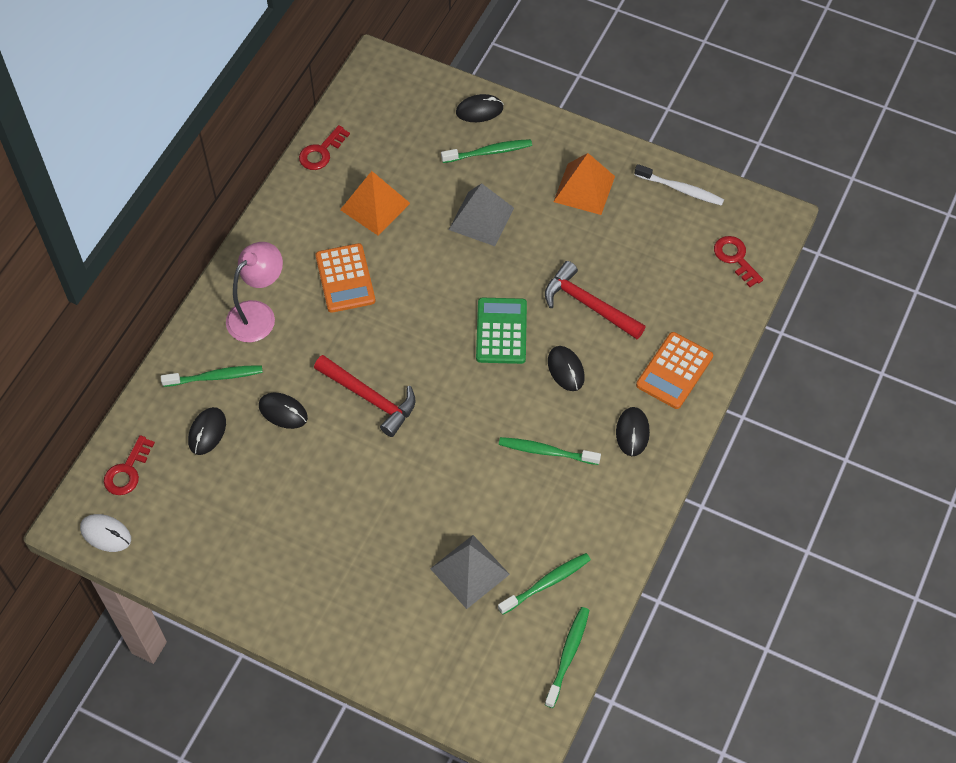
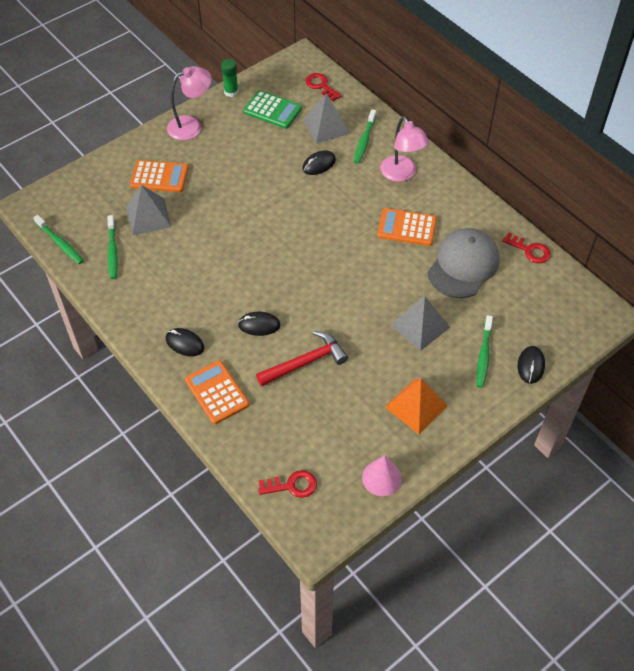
camera: 115 degrees right, 5 degrees down
(106, 534) = (285, 68): white mouse -> none
(188, 583) = (231, 92): none -> green glue stick
(207, 432) = (326, 126): black mouse -> grey pyramid
(279, 602) = (191, 125): none -> pink lamp
(321, 152) = (530, 250): red key -> red key turned 150 degrees clockwise
(369, 398) = (303, 209): red hammer -> none
(375, 206) = (463, 265): orange pyramid -> grey cap
(395, 594) = (159, 177): none -> orange calculator
(501, 331) = (313, 299): green calculator -> green calculator (272, 110)
(546, 451) = (203, 288): green toothbrush -> none
(681, 189) = (381, 478): white toothbrush -> pink cone

